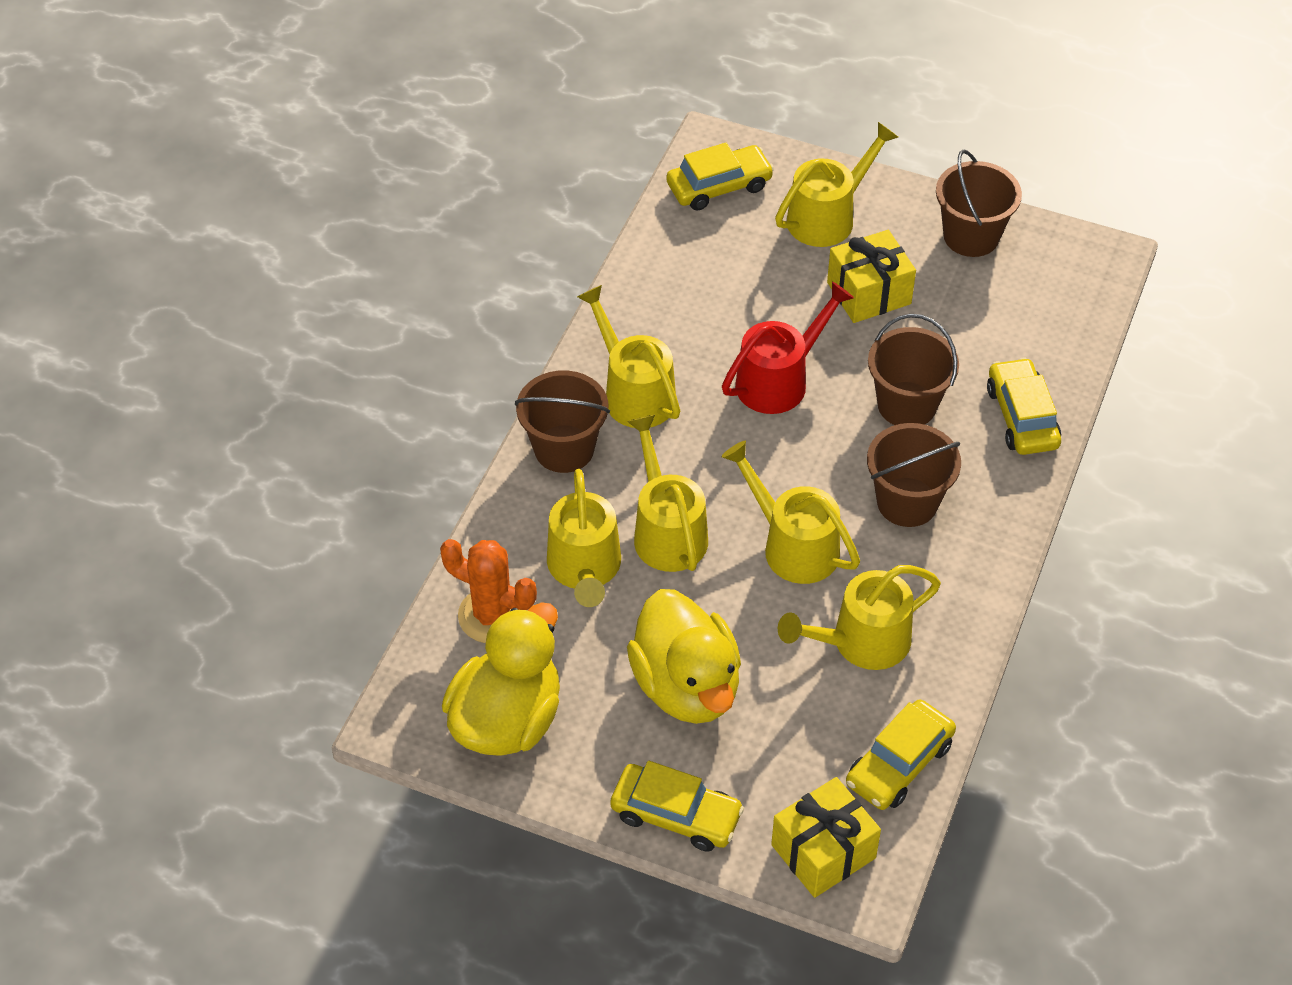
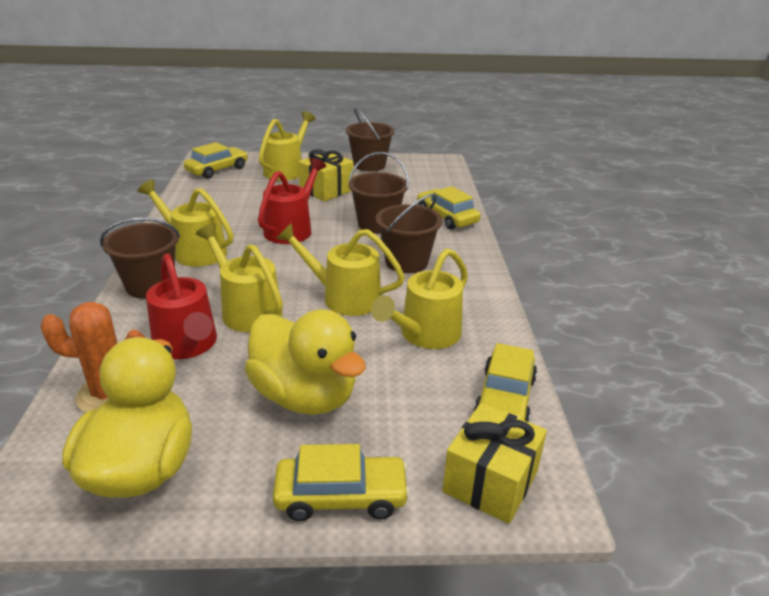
camera: 25 degrees left, 20 degrees down
(585, 569) = (187, 345): yellow watering can -> red watering can

